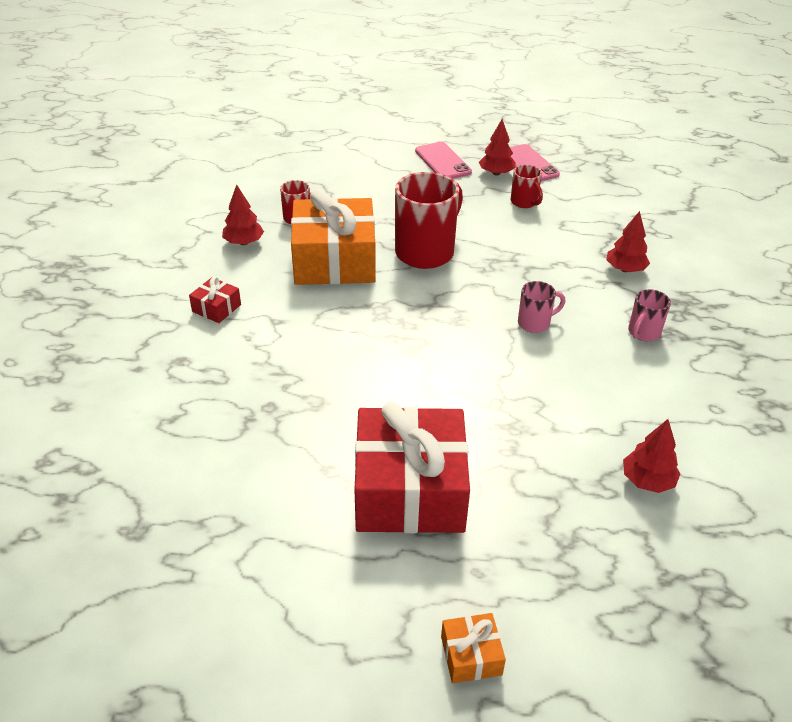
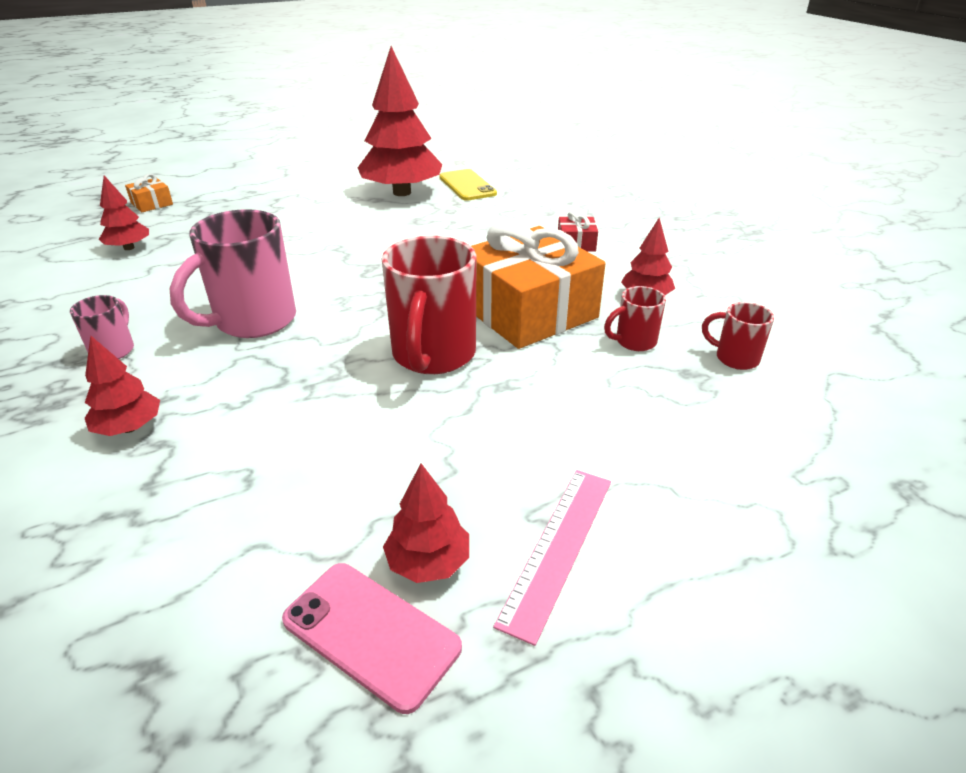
camera: 150 degrees right, 5 degrees down
(198, 453) = (467, 185): none -> yellow phone
(287, 472) = (402, 192): none -> red tree
(410, 490) = (314, 205): red gift -> none
(443, 161) = (558, 547): pink phone -> pink ruler
(471, 655) = (244, 172): orange gift -> orange gift (152, 204)
(524, 202) = (334, 501): red mug -> red mug (735, 358)
(535, 323) = (253, 321): pink mug -> pink mug, size x2.02

